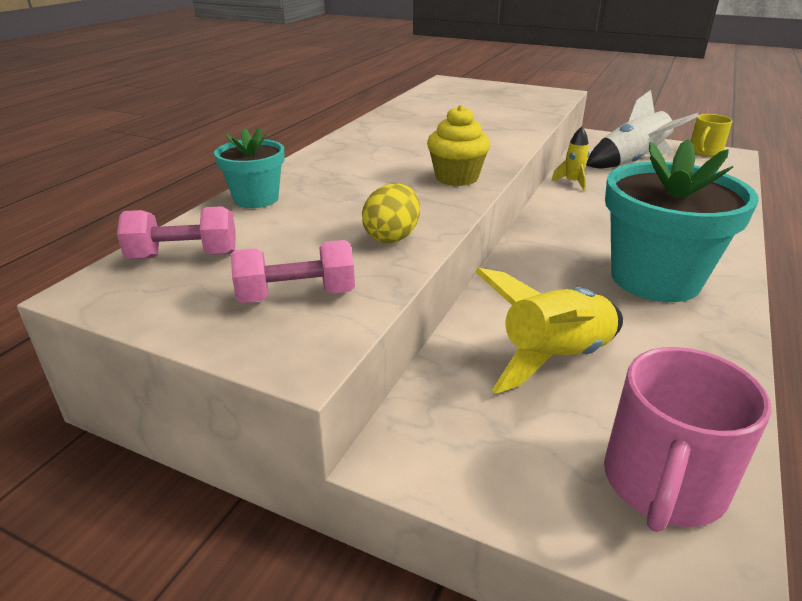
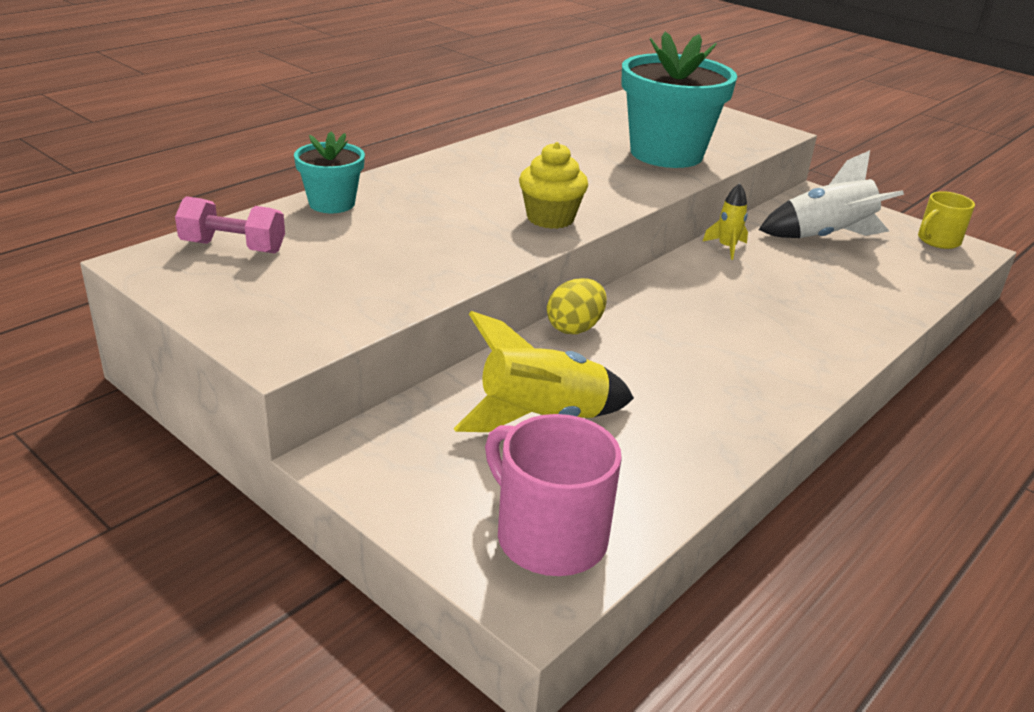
camera: 15 degrees right, 0 degrees up
(296, 296) = (306, 303): pink dumbbell -> none
(392, 237) = (432, 267): yellow egg -> yellow egg (575, 328)
(655, 279) = (718, 370): turquoise flower pot -> turquoise flower pot (666, 153)
(662, 484) = (548, 536): pink mug -> pink mug turned 90 degrees clockwise

